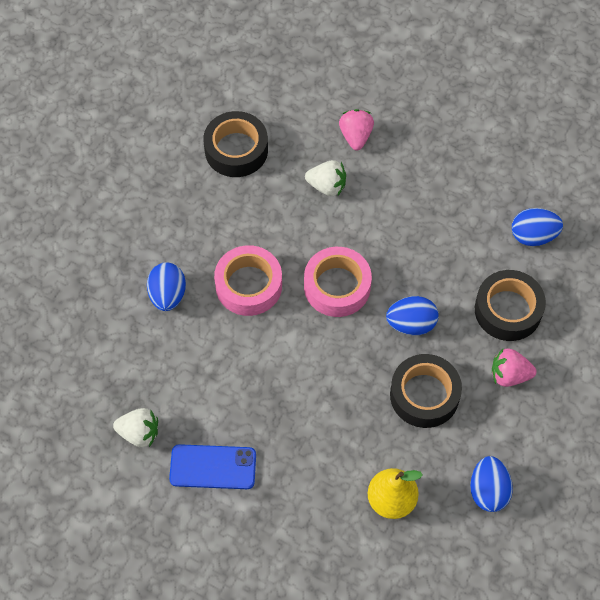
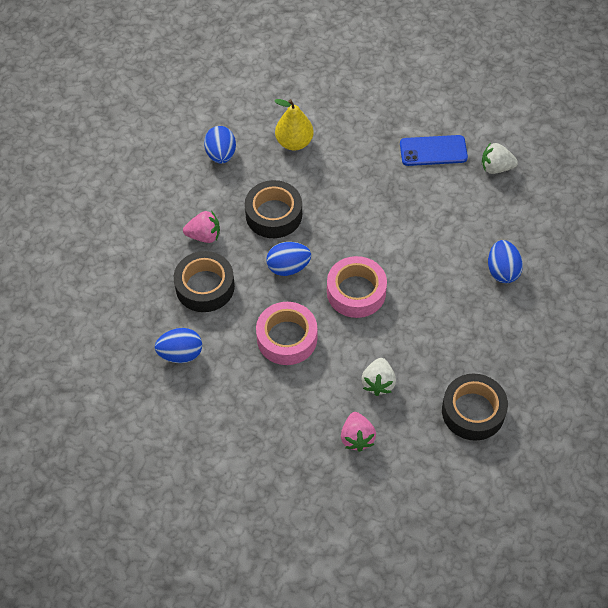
camera: 175 degrees right, 5 degrees down
(248, 285) = (434, 285): pink tape -> pink tape (287, 338)
(327, 186) = (378, 383): white strawberry -> white strawberry turned 90 degrees counterclockwise

